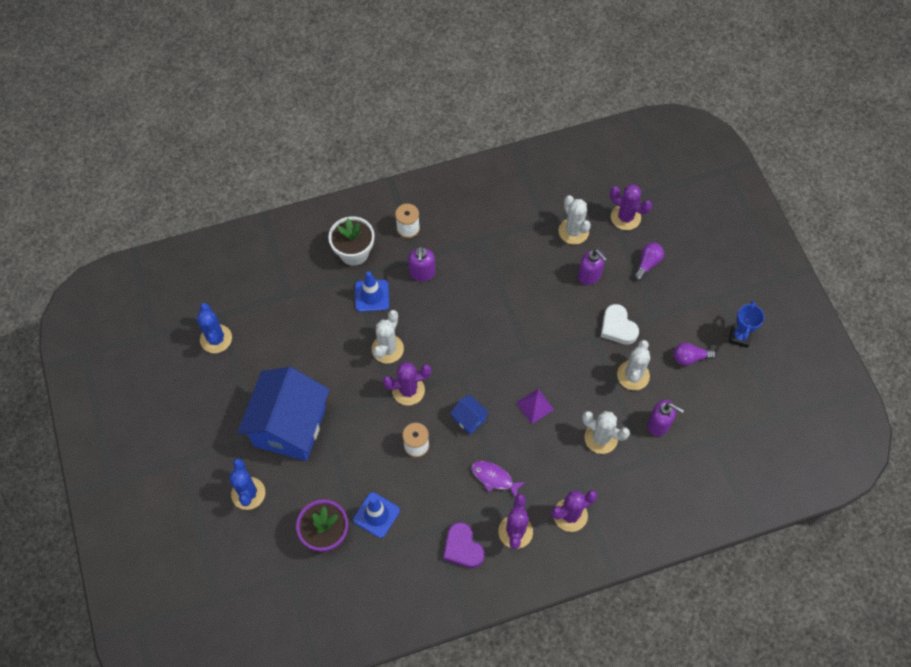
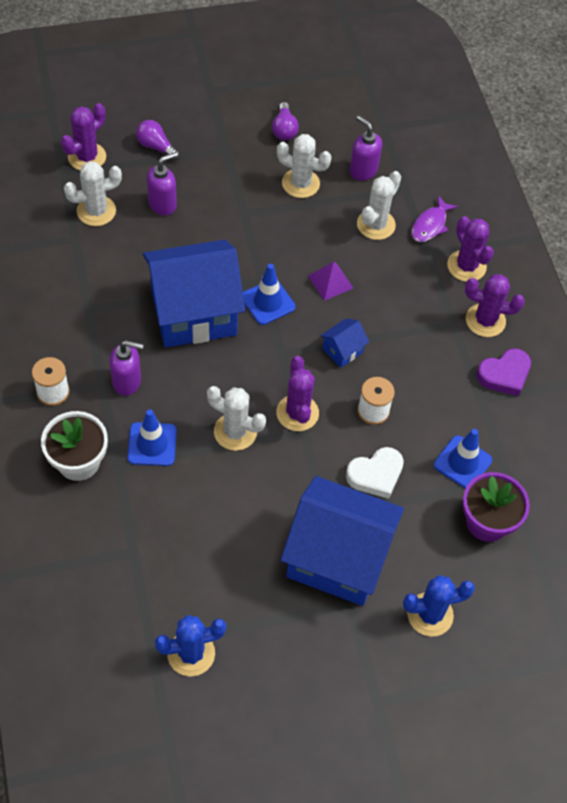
camera: 90 degrees left, 5 degrees down
(489, 310) = (194, 313): none -> blue house
(494, 478) = (419, 333): purple fish -> purple fish (430, 225)
(507, 361) = (268, 302): none -> blue traffic cone
(618, 327) = (237, 188): white heart -> white heart (375, 475)
(659, 424) = (363, 170): purple soap dispenser -> purple soap dispenser turned 75 degrees counterclockwise
(739, 336) = (263, 83): blue trophy -> none

